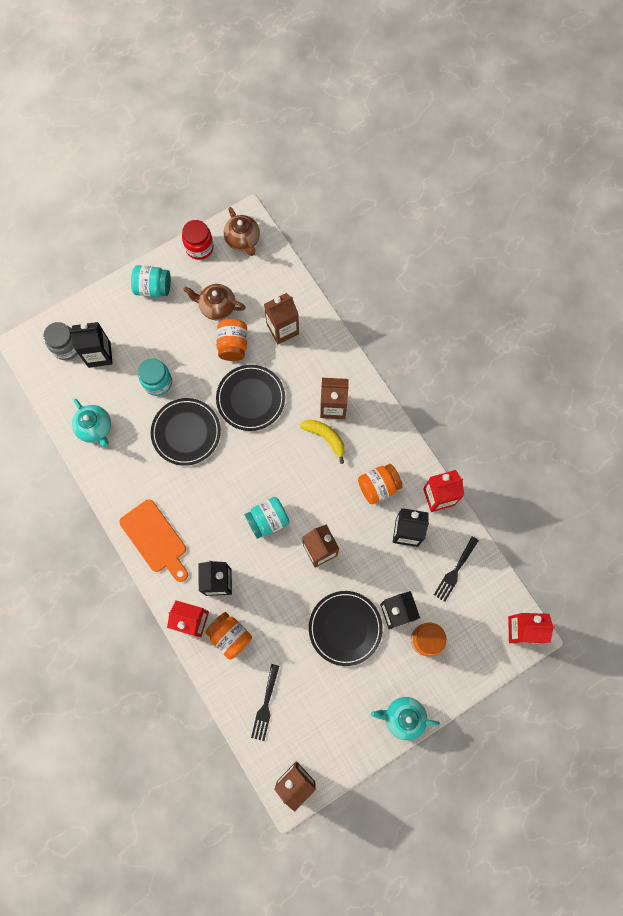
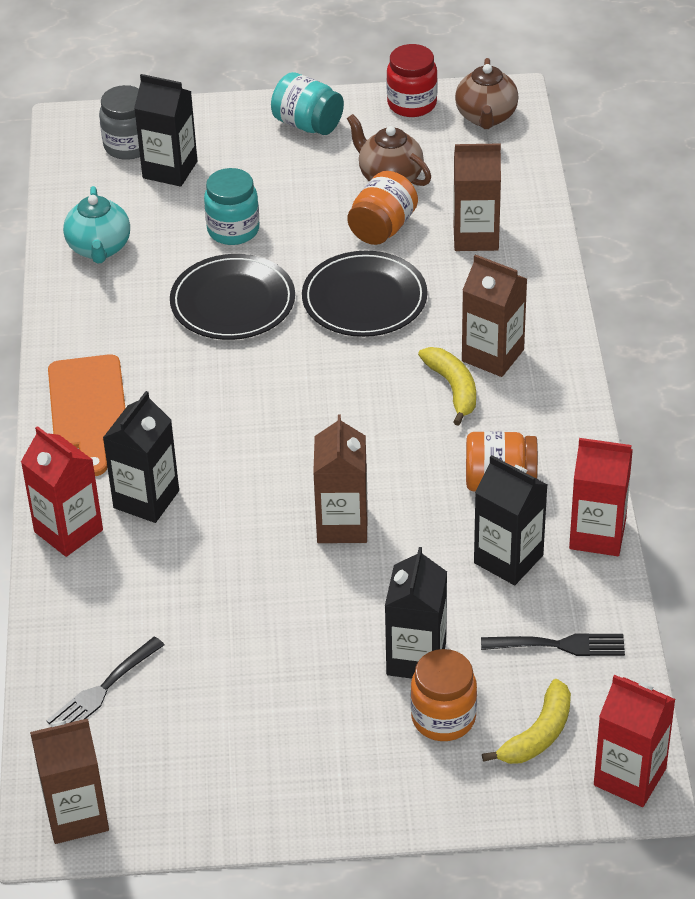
camera: 30 degrees right, 30 degrees down
(230, 636) = (113, 575): orange jar -> none
(268, 520) = (283, 454): turquoise jar -> none
(345, 628) = (312, 643): black plate -> none
(403, 717) = (326, 809): turquoise teapot -> none
(455, 571) = (560, 645): black fork -> black fork turned 150 degrees counterclockwise
(471, 627) = (538, 734): none -> yellow banana

